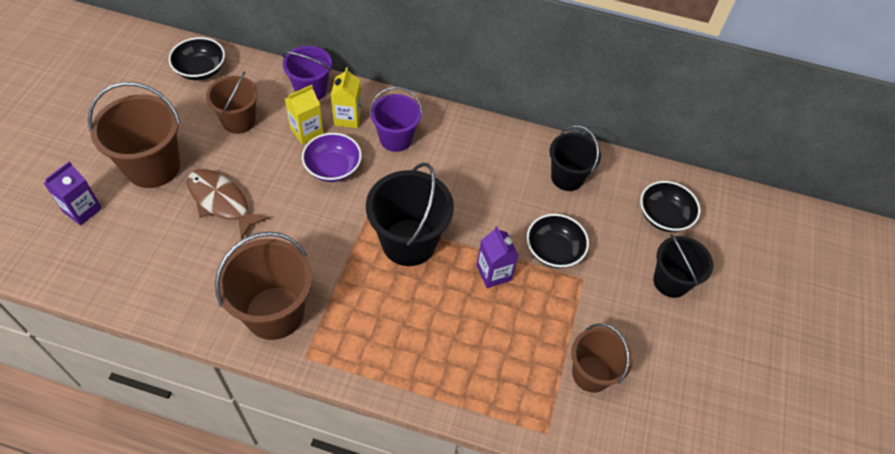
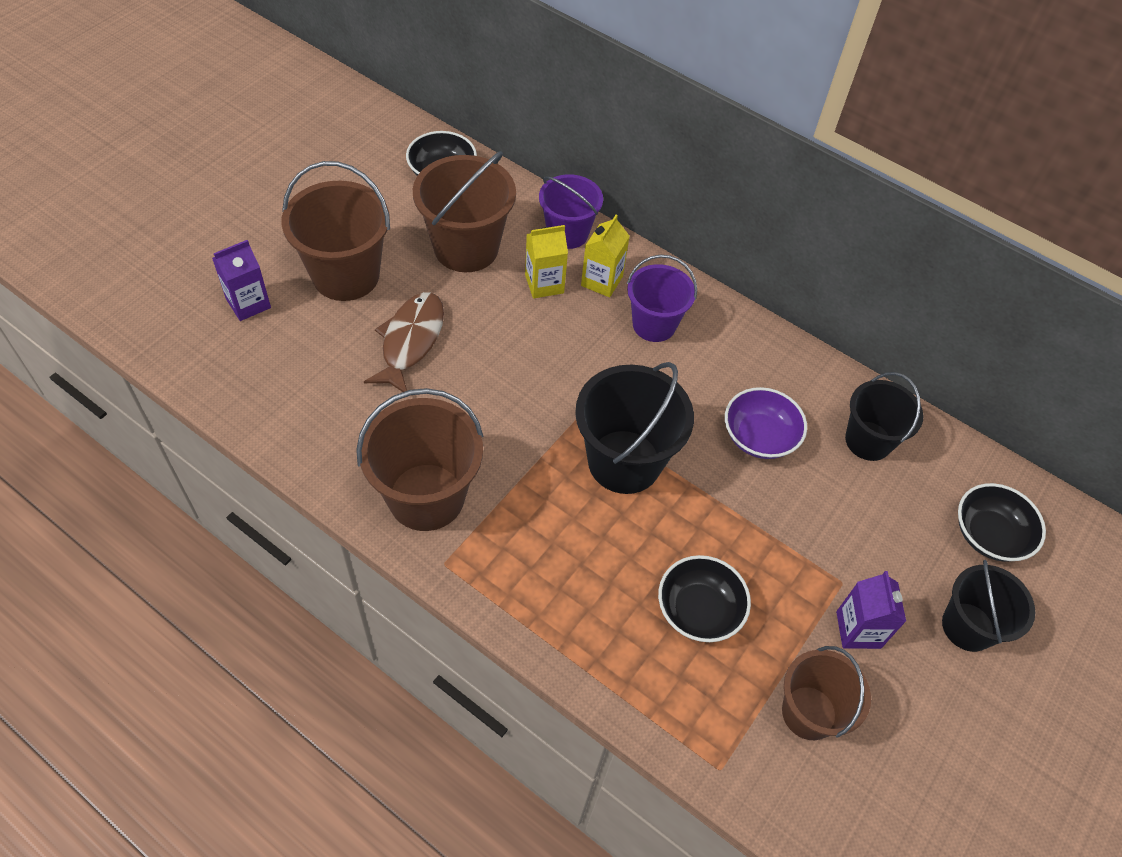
camera: 20 degrees right, 0 degrees up
(221, 202) = (410, 341): brown fish -> brown fish turned 45 degrees clockwise
(239, 121) = (466, 248): brown bucket -> brown bucket, size x1.53
(333, 168) = (561, 338): purple bowl -> purple bowl (759, 436)
(494, 273) = (722, 536): purple carton -> purple carton (858, 629)
(554, 251) = (814, 532): black bowl -> black bowl (699, 610)

